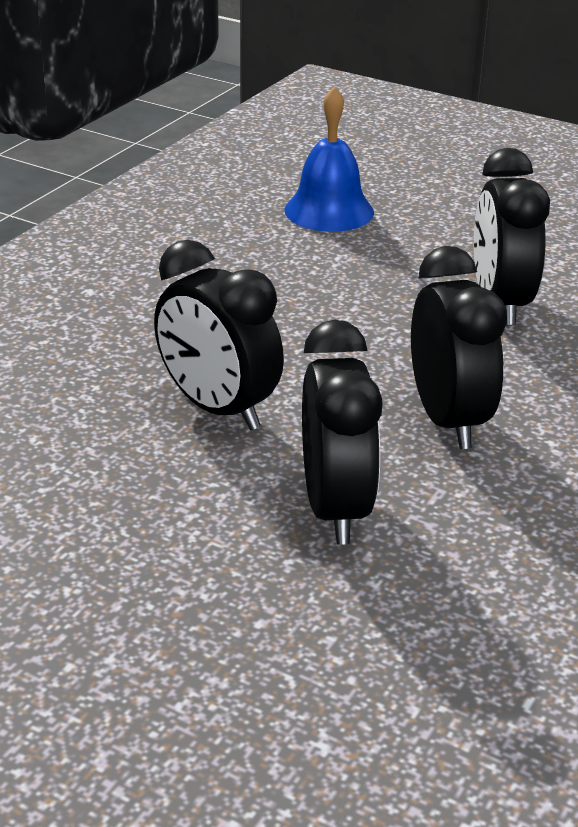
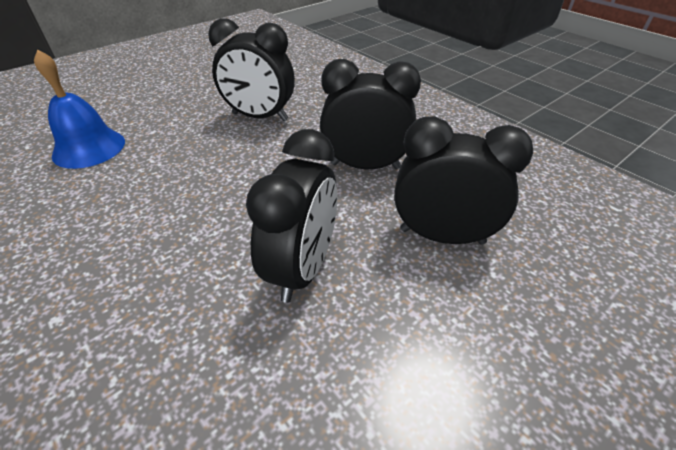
camera: 70 degrees left, 10 degrees up
(218, 408) = (302, 268): black clock -> black clock turned 45 degrees counterclockwise

